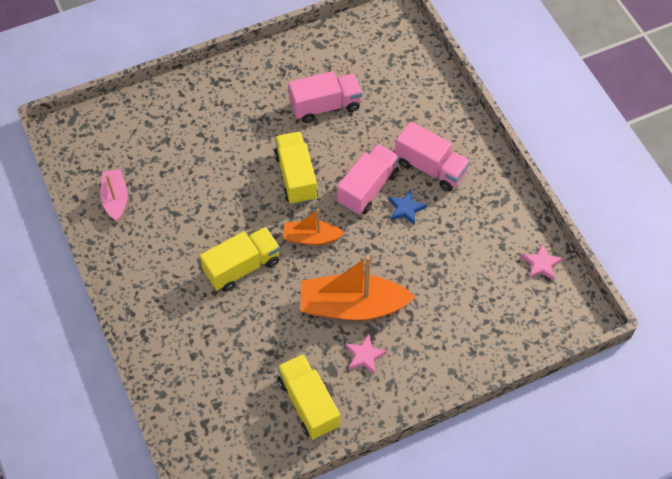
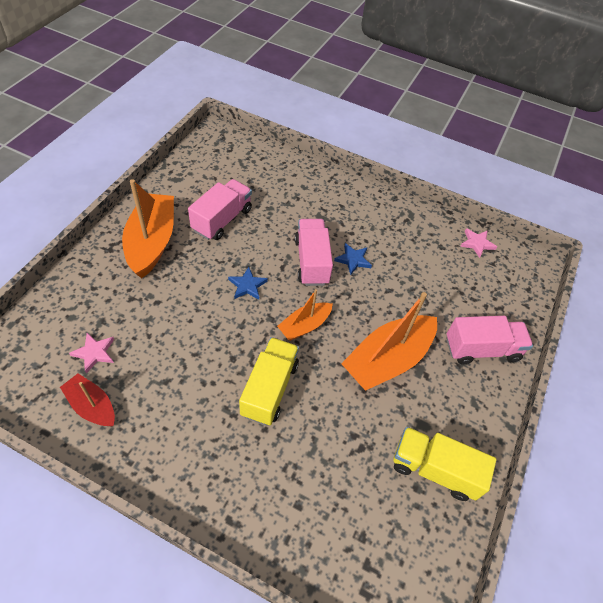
camera: 45 degrees left, 5 degrees down
(115, 199) = (92, 406): pink boat -> red boat
(252, 94) = (152, 242): none -> orange boat
(296, 177) = (247, 285): yellow truck -> blue star
(364, 355) = (435, 393): pink star -> pink star (94, 353)
(430, 167) = (342, 221): pink truck -> pink truck (481, 349)

